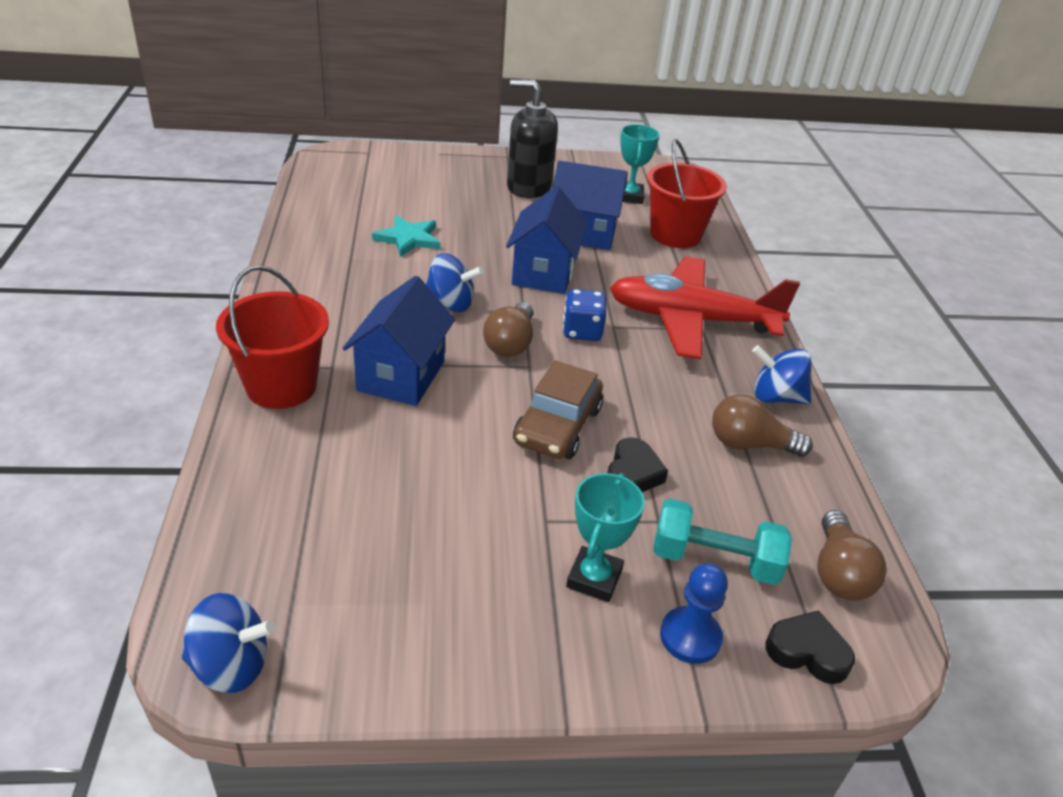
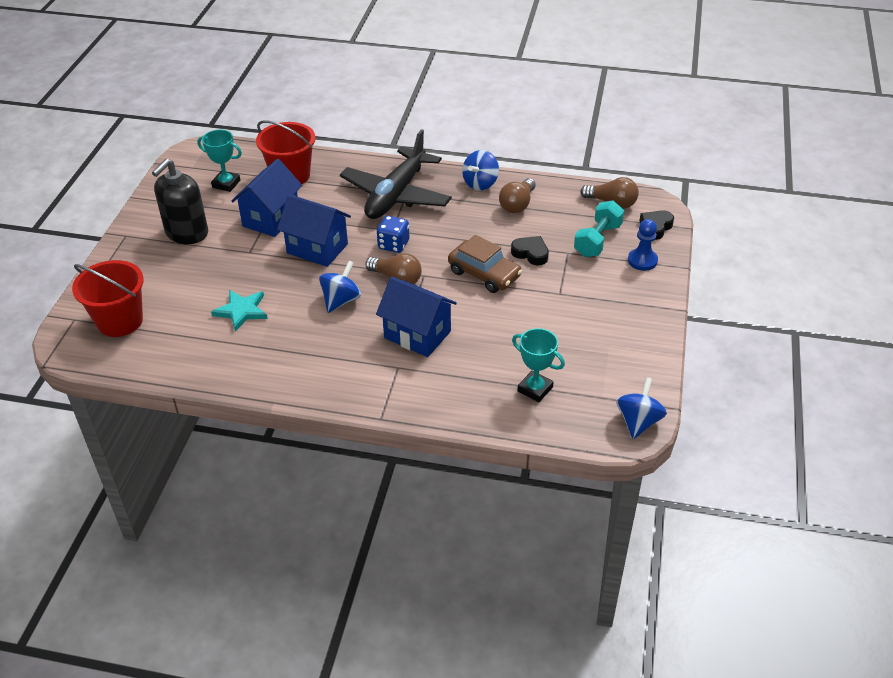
camera: 70 degrees left, 5 degrees up
(281, 386) = (412, 393): red bucket -> red bucket (120, 321)
(594, 578) = (602, 284): turquoise trophy -> turquoise trophy (535, 389)
(692, 320) = (396, 195): red plane -> black plane

